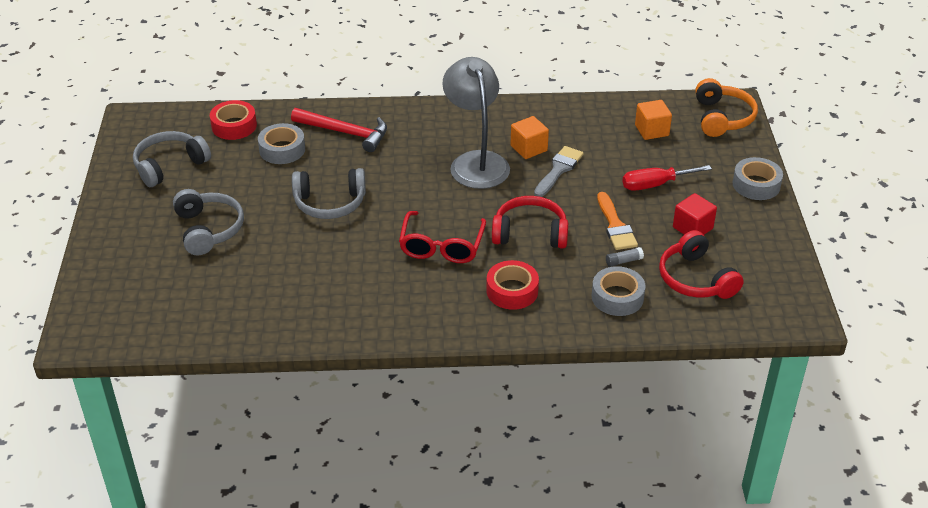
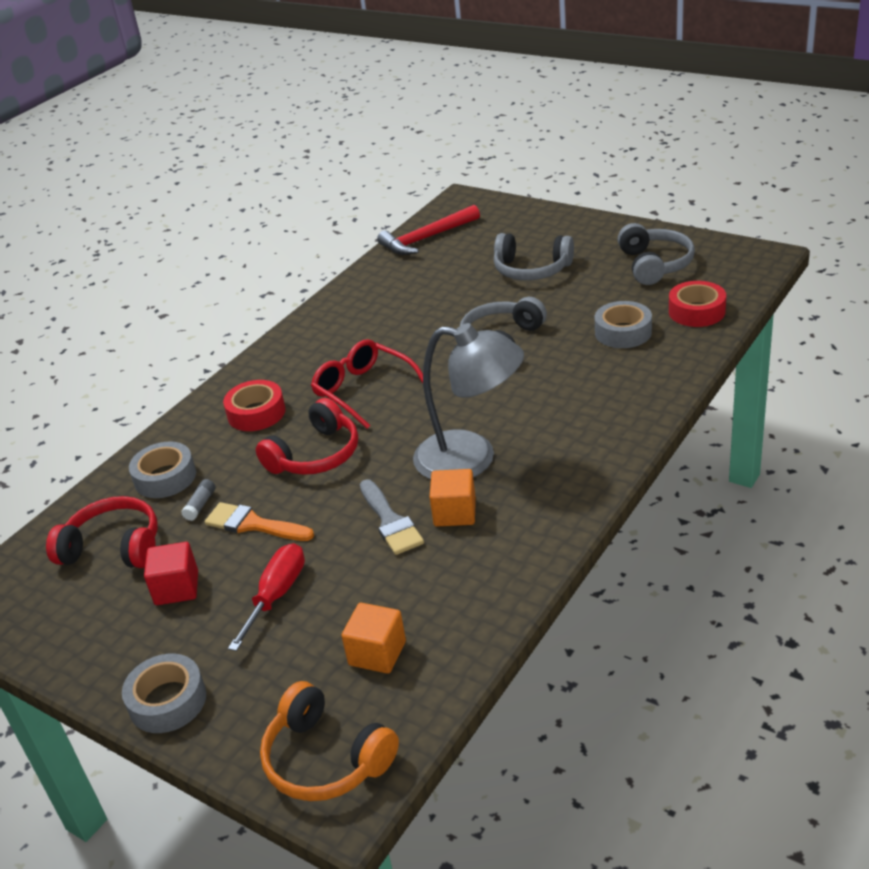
camera: 130 degrees right, 5 degrees down
(345, 133) = (618, 380): red hammer -> red hammer (426, 238)

